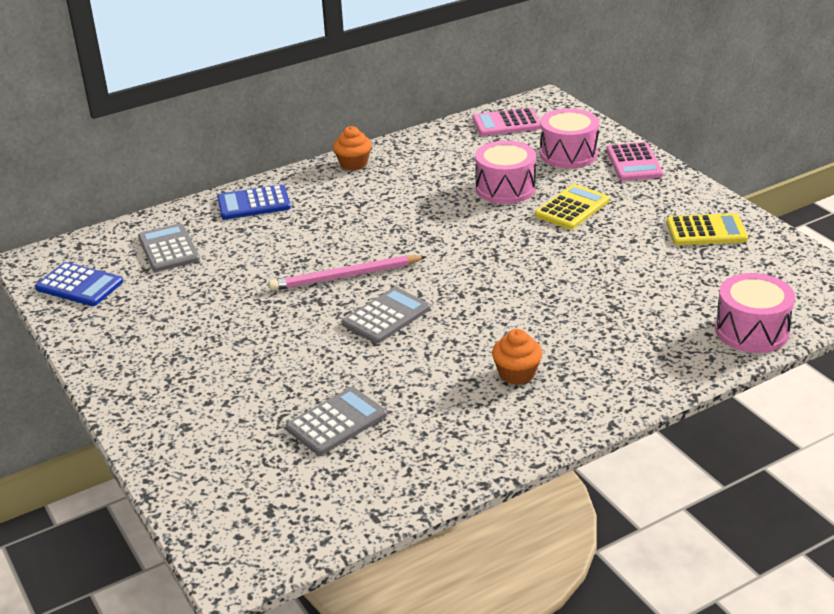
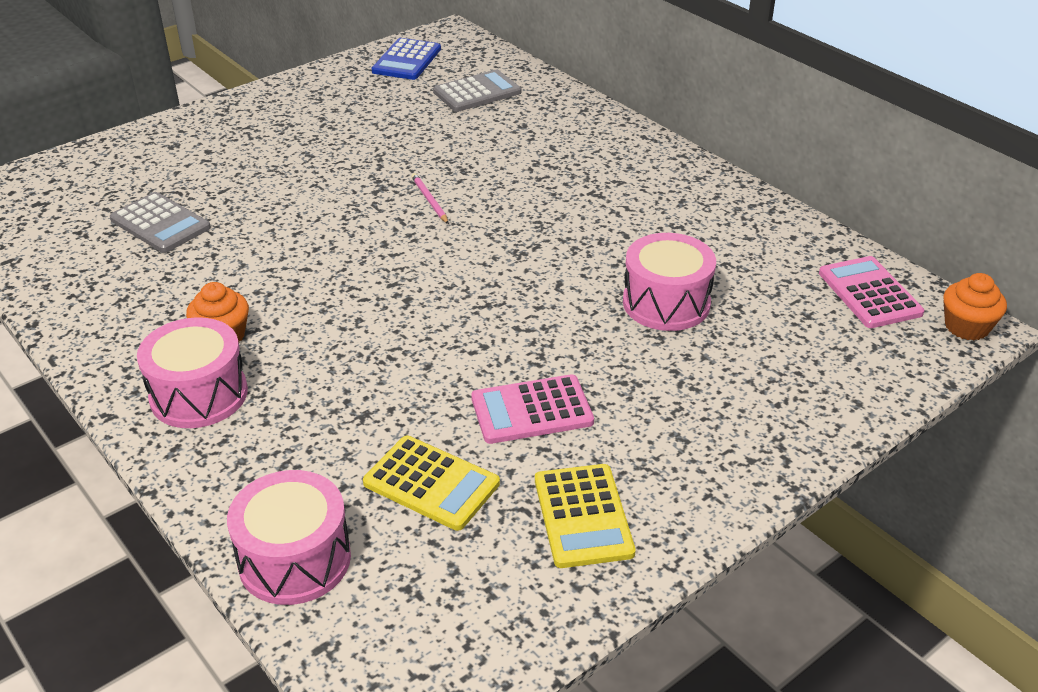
camera: 80 degrees right, 5 degrees up
(254, 203) = (580, 125): blue calculator -> none
(345, 276) = (429, 200): pink pencil -> pink pencil, size x0.52
(353, 164) = (696, 178): orange cupcake -> orange cupcake (966, 327)
(386, 316) = (347, 235): grey calculator -> none
(568, 154) = (792, 359): pink drum -> pink drum (199, 395)
(572, 208) = (624, 368): yellow calculator -> yellow calculator (431, 483)
(634, 163) = (790, 431): pink calculator -> pink calculator (531, 410)

